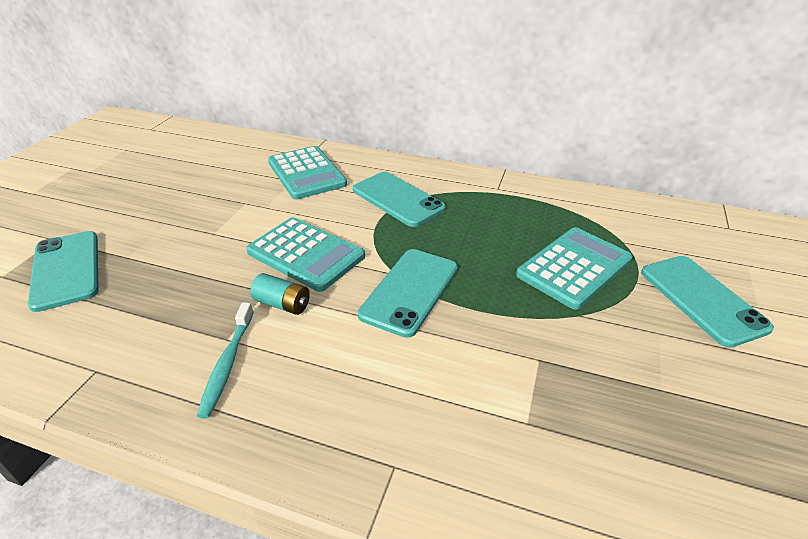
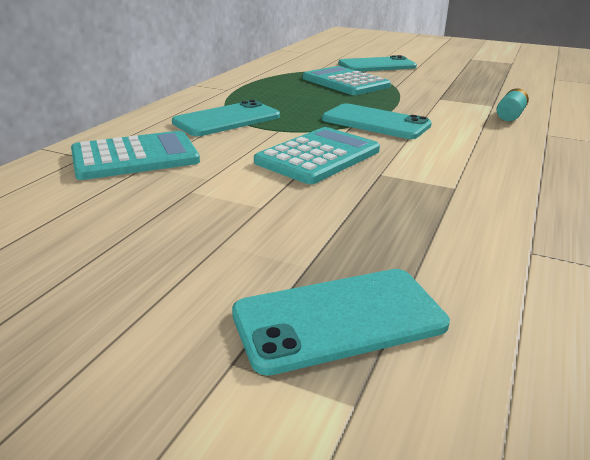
camera: 85 degrees left, 10 degrees down
(227, 364) = (488, 184): turquoise toothbrush -> none
(282, 304) = (399, 165): turquoise battery -> turquoise battery (510, 115)

